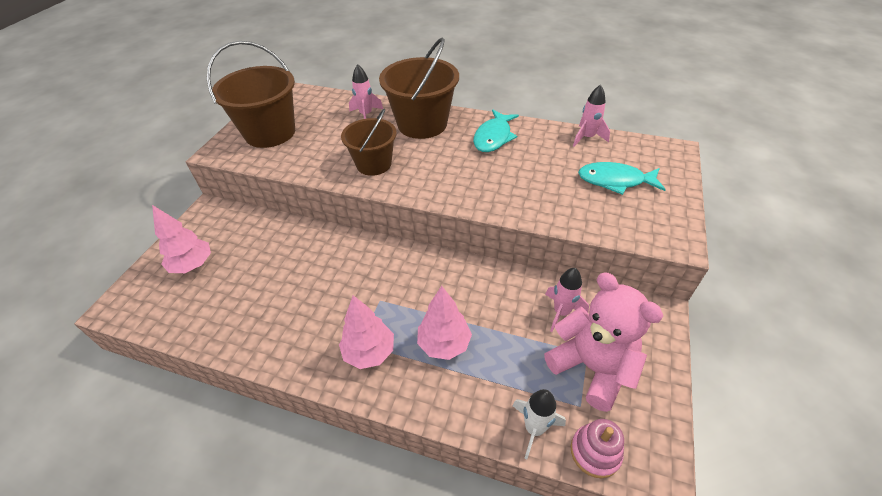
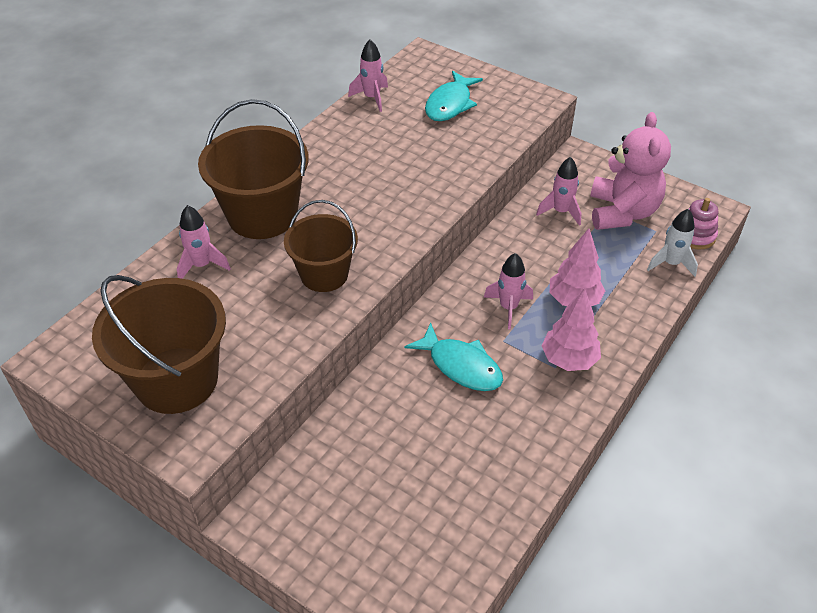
camera: 75 degrees left, 0 degrees up
(193, 265) = (371, 537): pink tree -> none
(418, 296) = (508, 308): none -> pink rocket
(493, 137) = (329, 162): turquoise fish -> turquoise fish (461, 366)
(592, 367) = (622, 212): pink teddy bear -> pink teddy bear turned 120 degrees clockwise

